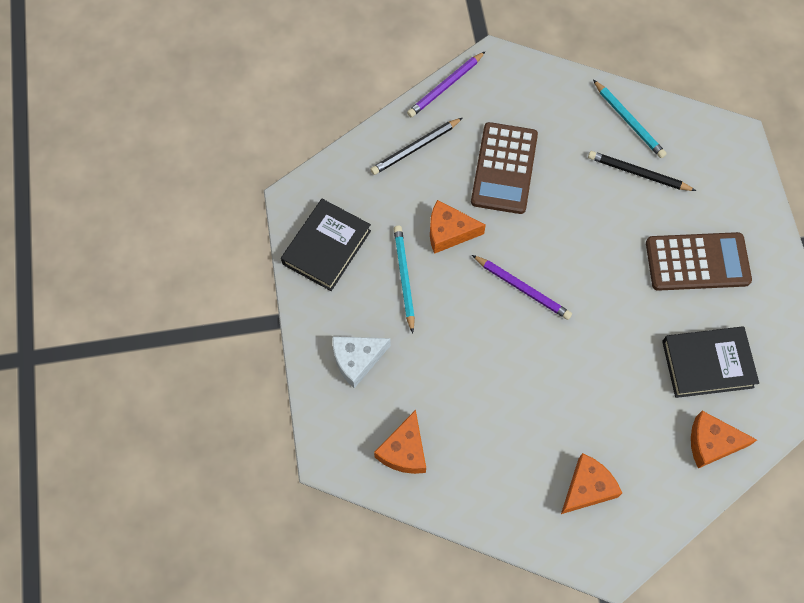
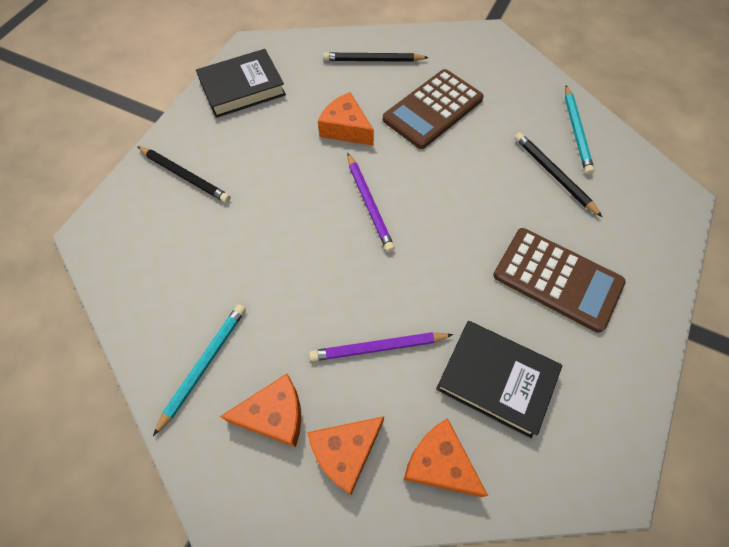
camera: 35 degrees right, 5 degrees down
(357, 360) = (185, 176): white cheese -> black pencil
(404, 277) = (279, 140): turquoise pencil -> turquoise pencil (204, 365)
(404, 450) = (150, 267): orange cheese -> orange cheese (345, 452)
(445, 86) = (434, 34): purple pencil -> purple pencil (378, 347)

